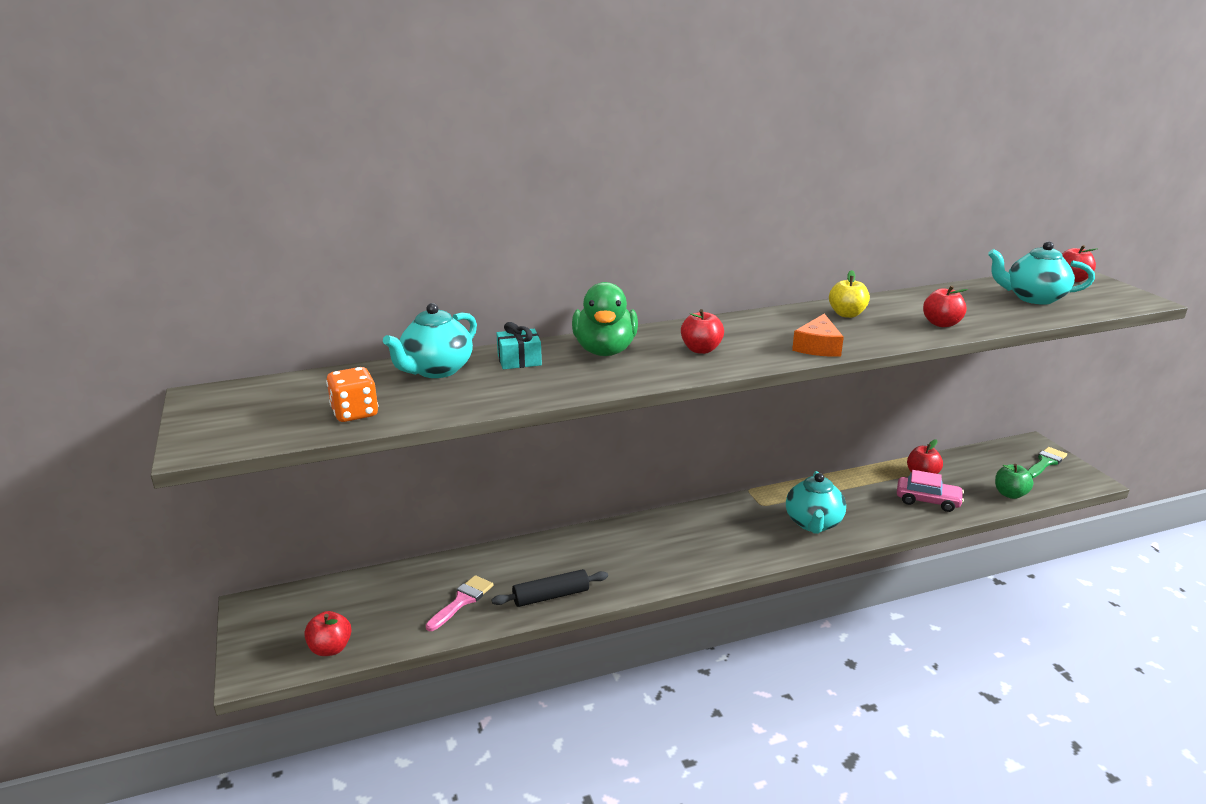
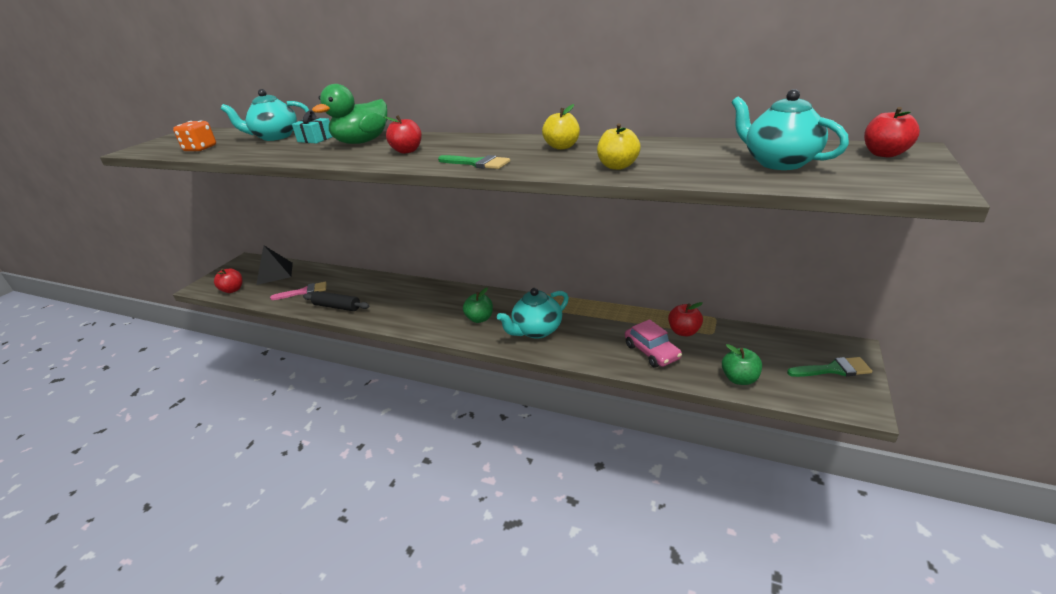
camera: 45 degrees right, 5 degrees up
(356, 600) = (274, 273): none -> black pyramid
(742, 536) = (480, 319): none -> green apple
(818, 347) = (477, 163): orange cheese -> green brush
(941, 324) = (618, 166): red apple -> yellow apple

